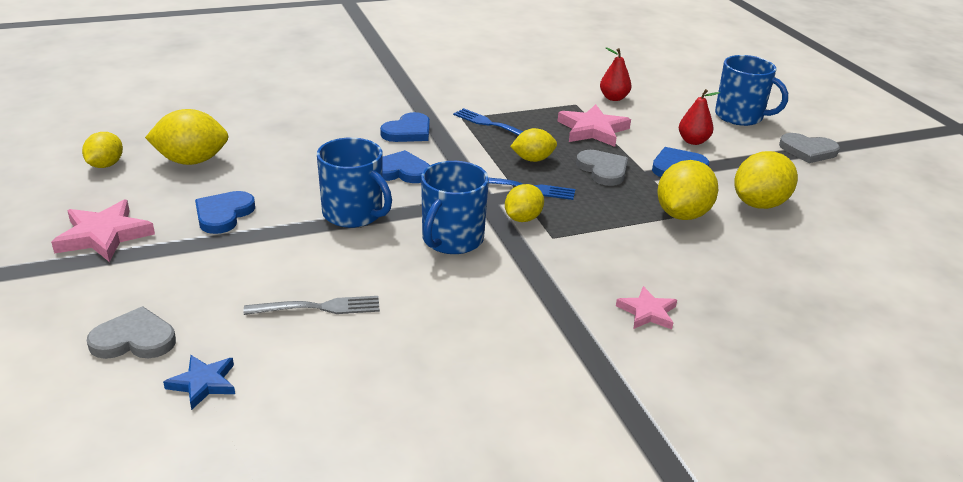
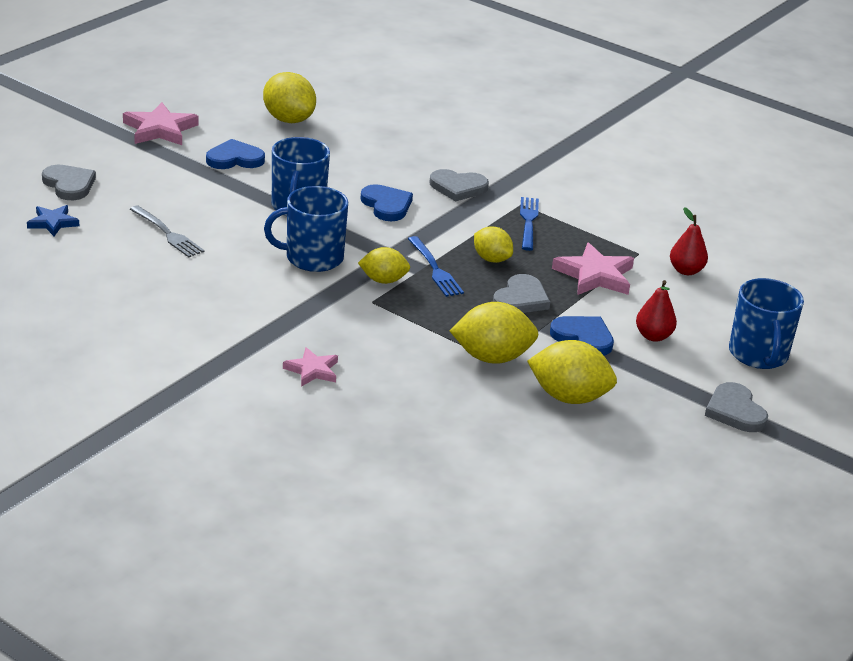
camera: 55 degrees right, 0 degrees up
(105, 165) = (242, 93): yellow lemon -> none
(408, 131) = (458, 187): blue heart -> grey heart

